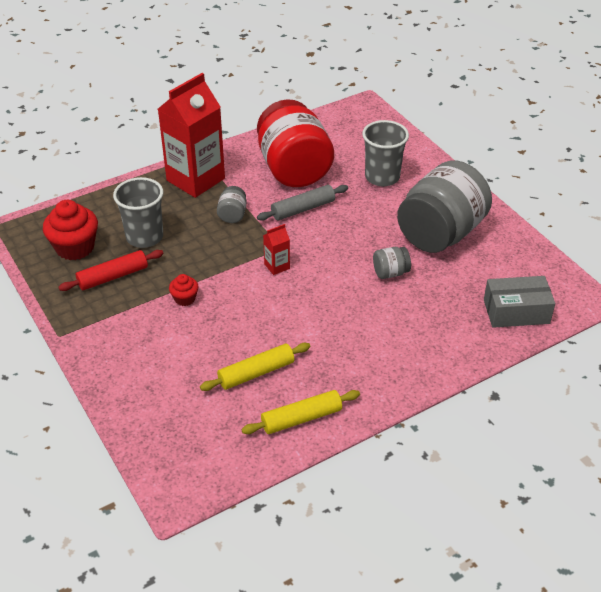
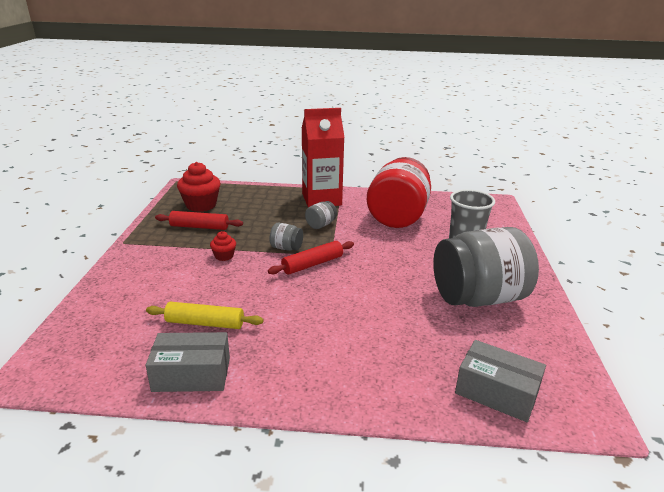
camera: 35 degrees right, 15 degrees down
(144, 237) = (248, 215): grey cup -> none
(277, 266) = (312, 264): red carton -> red rolling pin
(301, 418) = (192, 374): yellow rolling pin -> grey box
(303, 209) = (376, 239): grey rolling pin -> none
(390, 273) = (400, 306): grey jar -> grey jar (286, 248)

